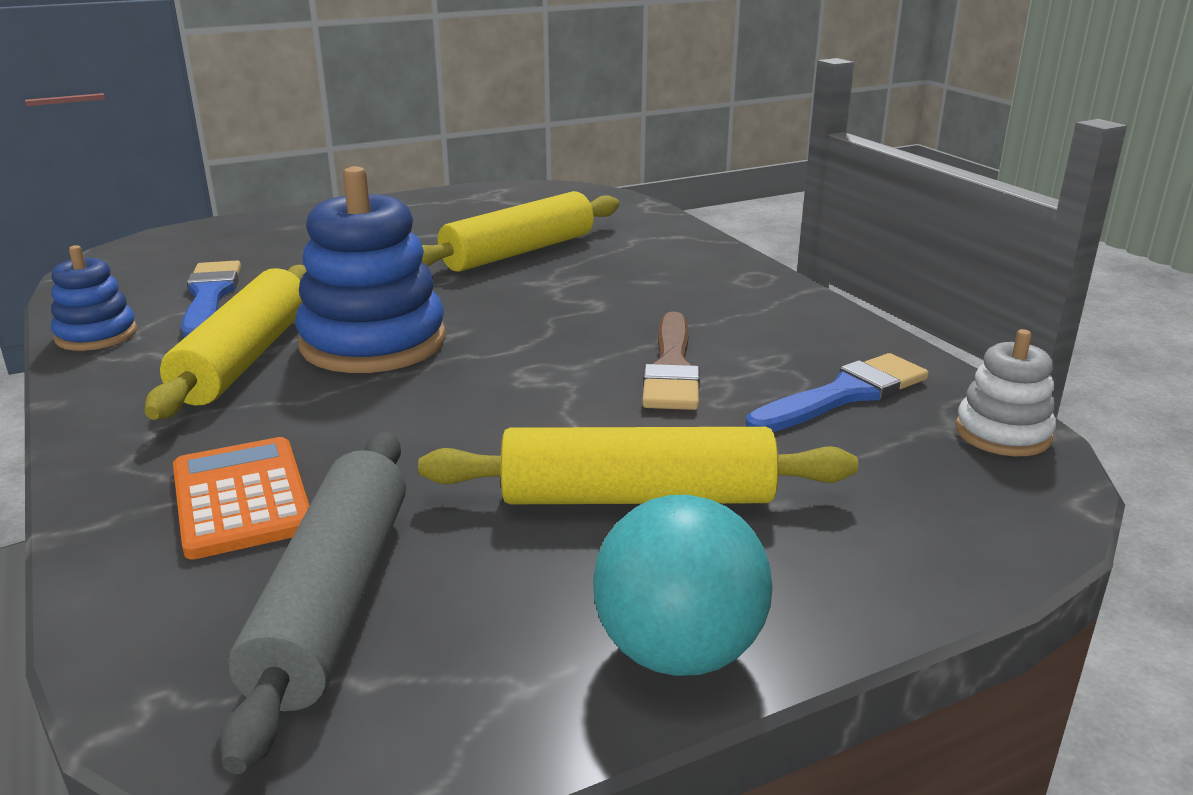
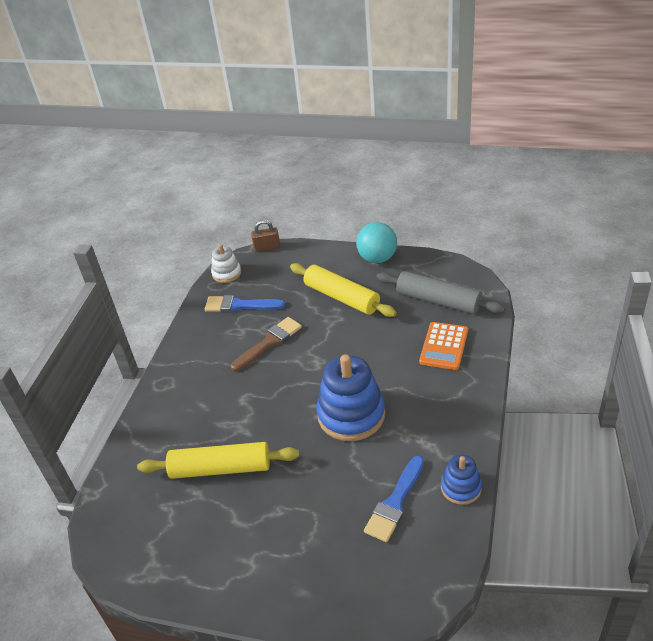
camera: 135 degrees left, 15 degrees up
(245, 358) = (406, 429): yellow rolling pin -> none
(333, 601) = (438, 301): grey rolling pin -> grey rolling pin turned 75 degrees clockwise
(1052, 531) = (267, 247): none -> brown padlock

